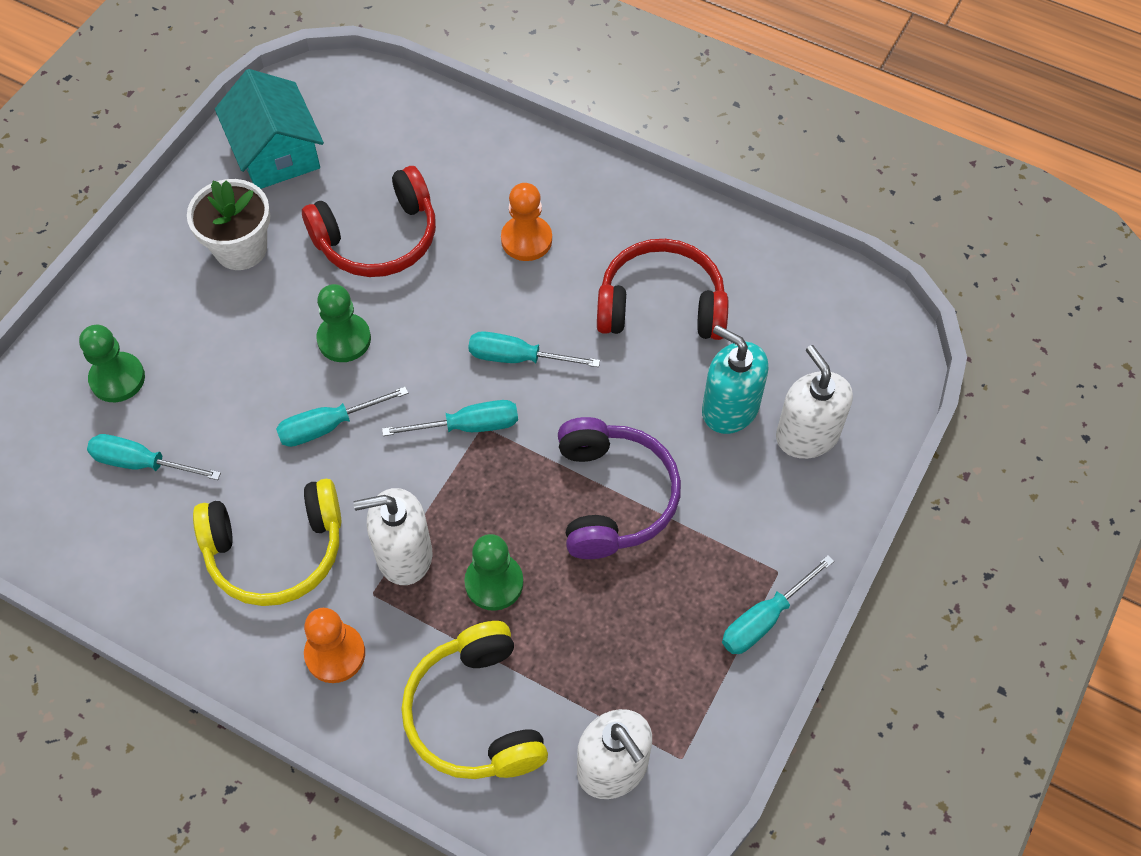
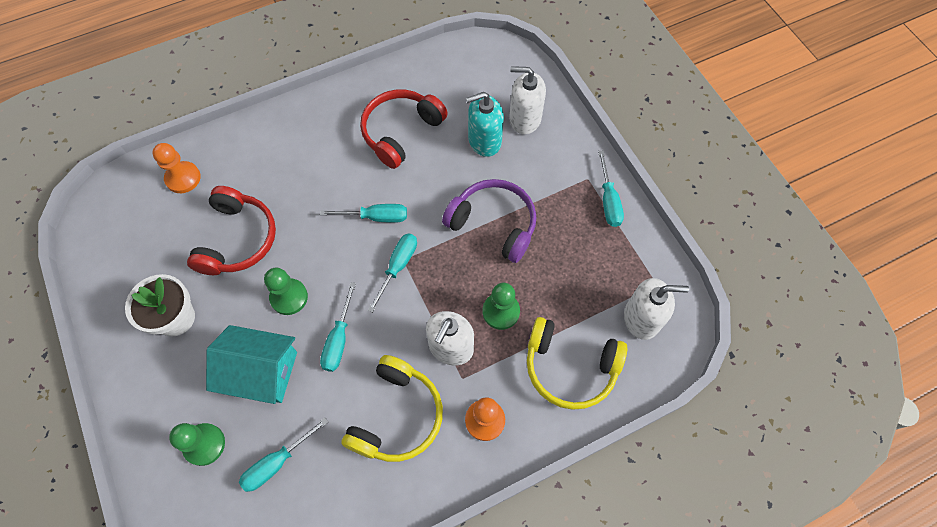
camera: 55 degrees left, 5 degrees up
(276, 152) = (125, 258): turquoise house -> turquoise house (260, 371)
(517, 358) = (376, 217): turquoise screwdriver -> turquoise screwdriver turned 135 degrees counterclockwise
(526, 240) = (306, 167): orange pawn -> orange pawn (183, 178)

